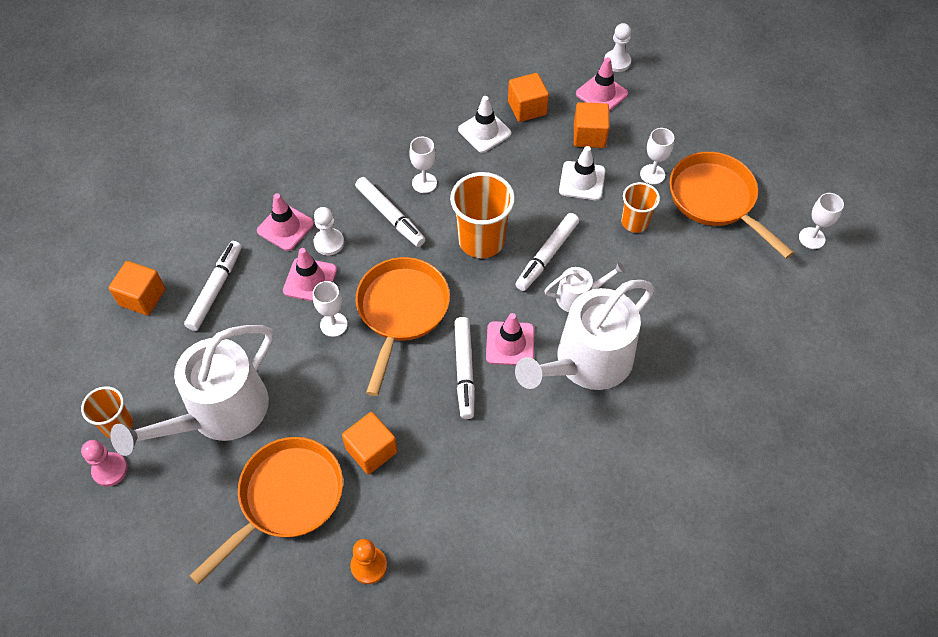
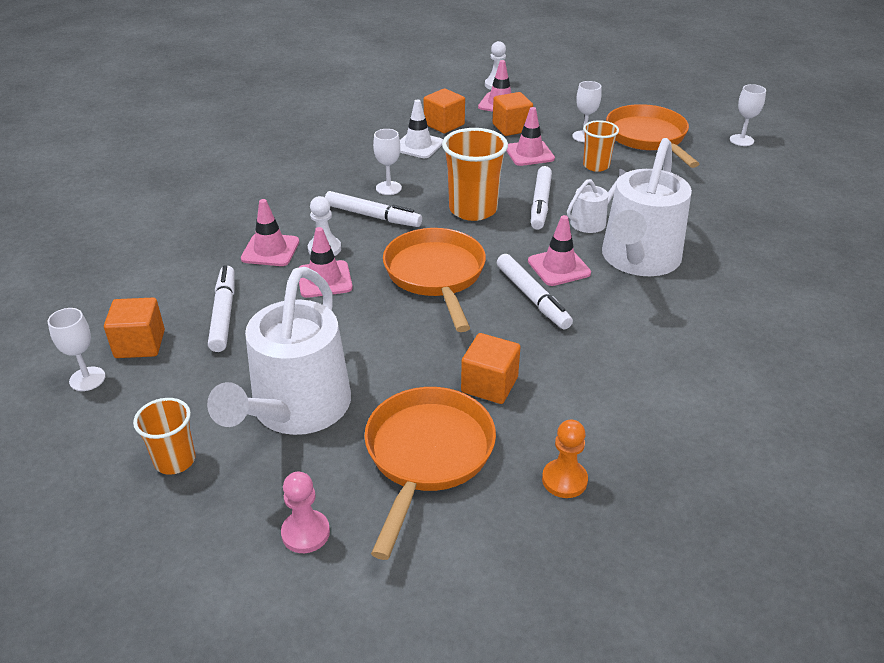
camera: 25 degrees left, 20 degrees down
(110, 470) = (190, 505): pink pawn -> pink pawn (305, 533)
(333, 324) = (374, 304): white goblet -> white goblet (87, 379)
(582, 181) = (529, 153): white traffic cone -> pink traffic cone
(716, 200) = (648, 138): orange pan -> orange pan turned 45 degrees clockwise

